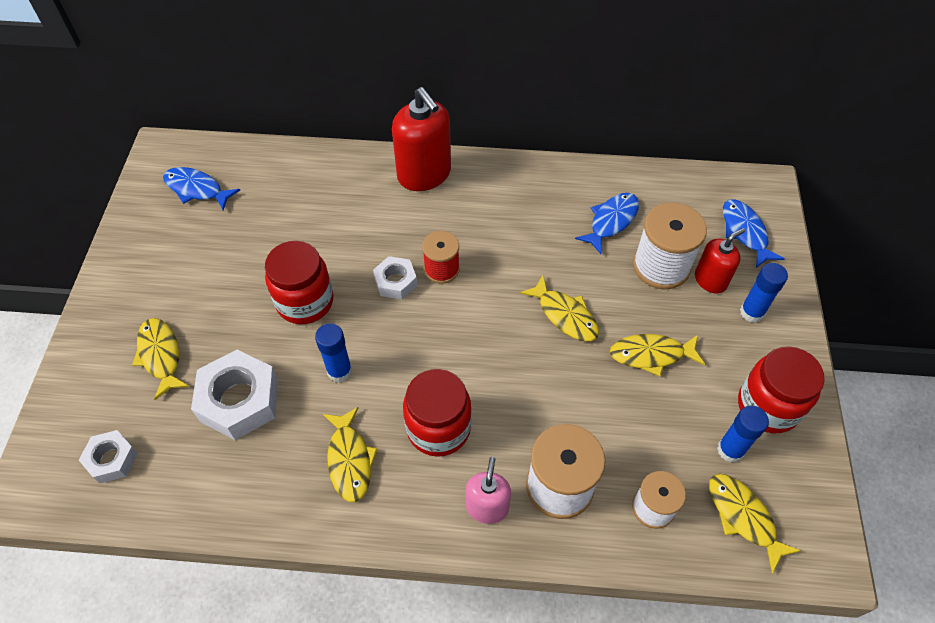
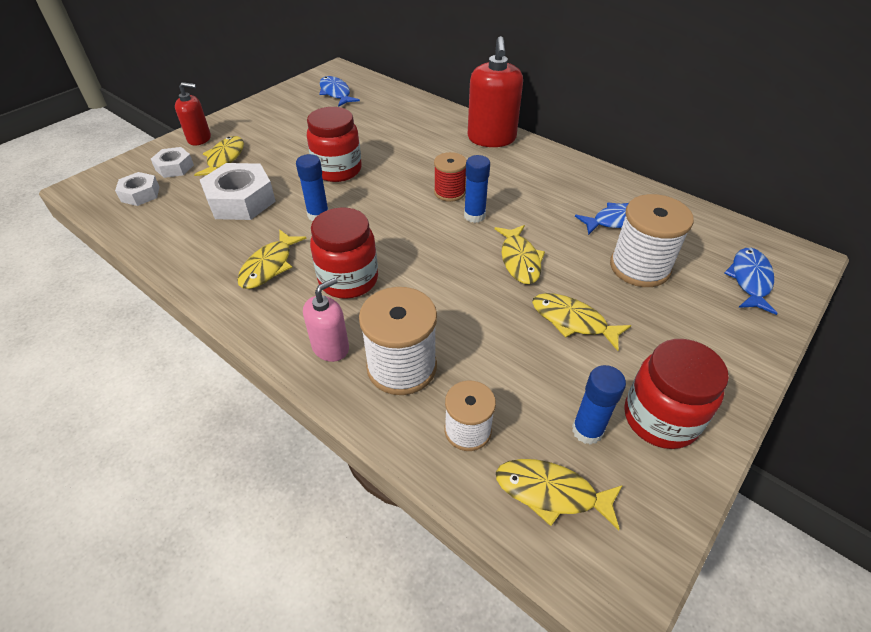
camera: 35 degrees right, 10 degrees down
(395, 282) = (409, 185): white nut -> white nut (174, 167)
(710, 280) = (681, 297): red soap dispenser -> red soap dispenser (199, 139)
(743, 517) = (551, 493): yellow fish -> yellow fish turned 75 degrees counterclockwise
(751, 312) = (706, 339): blue glue stick -> blue glue stick (474, 216)

